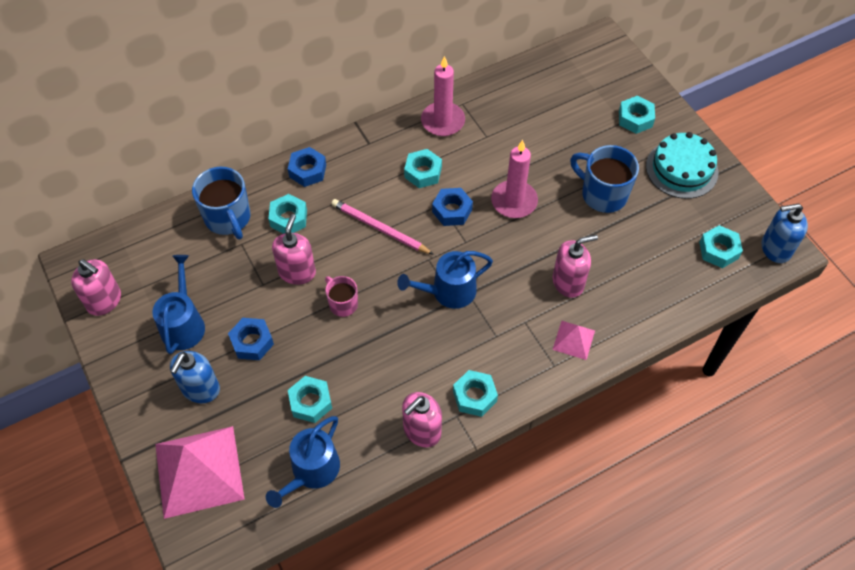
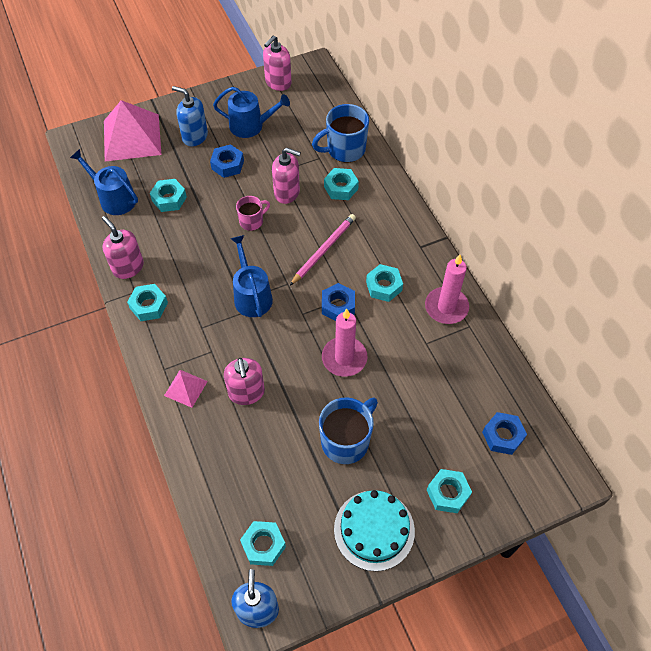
camera: 95 degrees right, 0 degrees up
(307, 171) = (390, 201): blue nut -> blue nut (502, 436)

